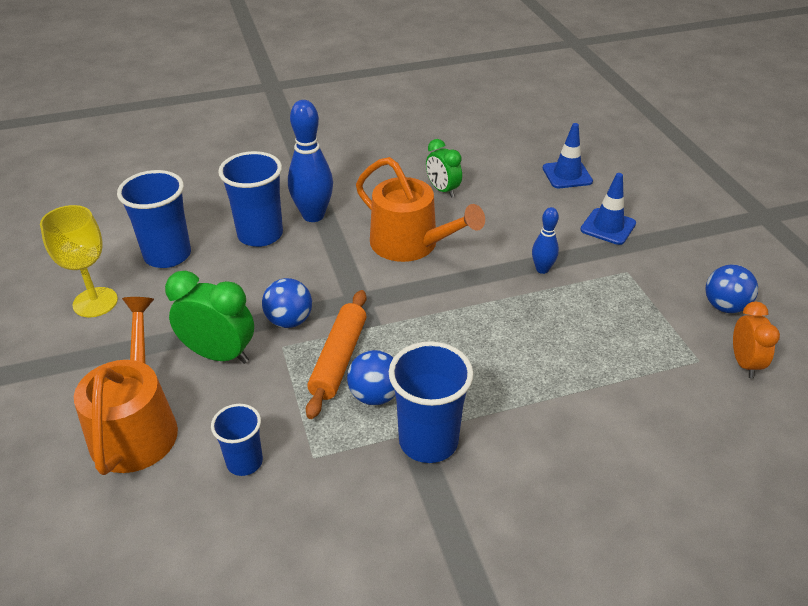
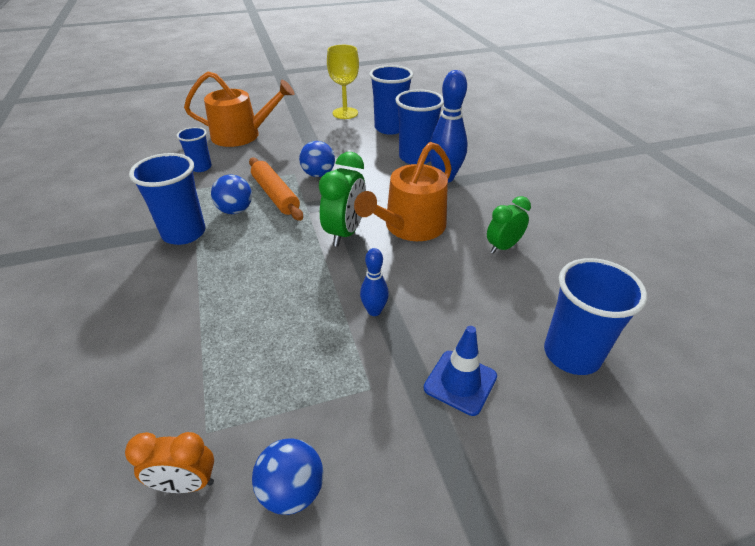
camera: 90 degrees right, 0 degrees up
(219, 355) = (291, 153): green clock -> green clock (345, 233)
(339, 359) = (275, 195): orange rolling pin -> orange rolling pin turned 45 degrees clockwise
(567, 175) = (571, 354): blue traffic cone -> blue cup

